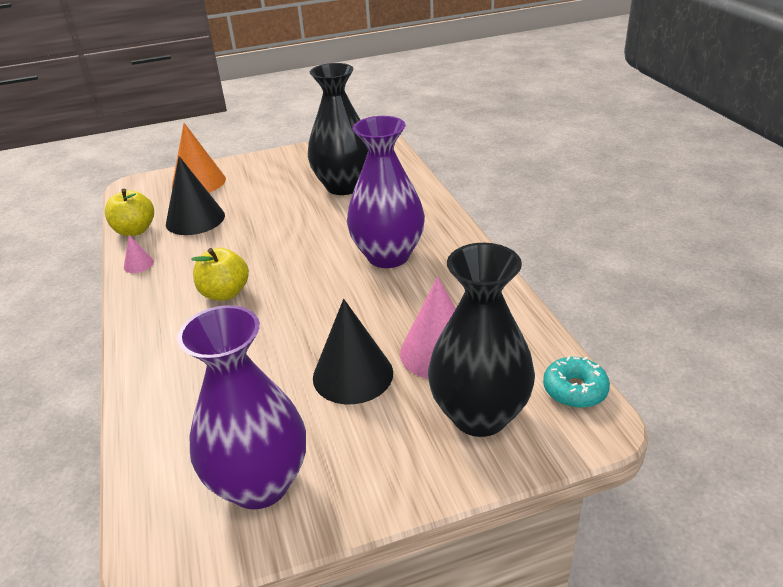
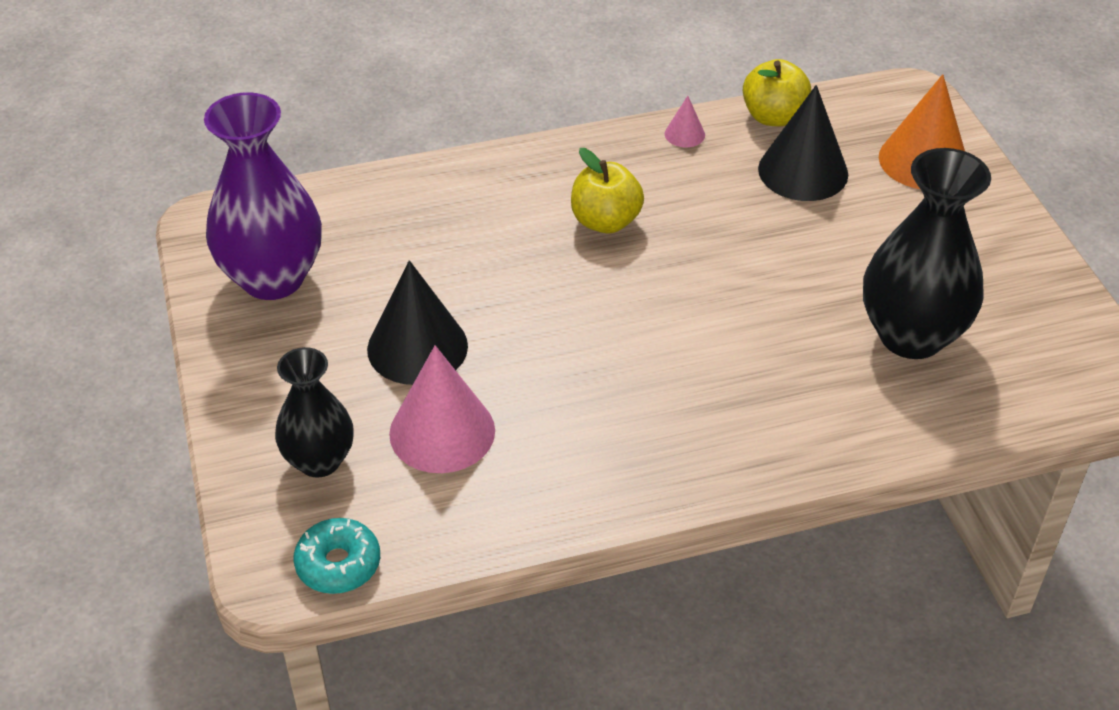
camera: 90 degrees right, 10 degrees up
(388, 256) = (679, 388): purple vase -> none
(479, 415) = (319, 461): black vase -> black vase, size x0.62

